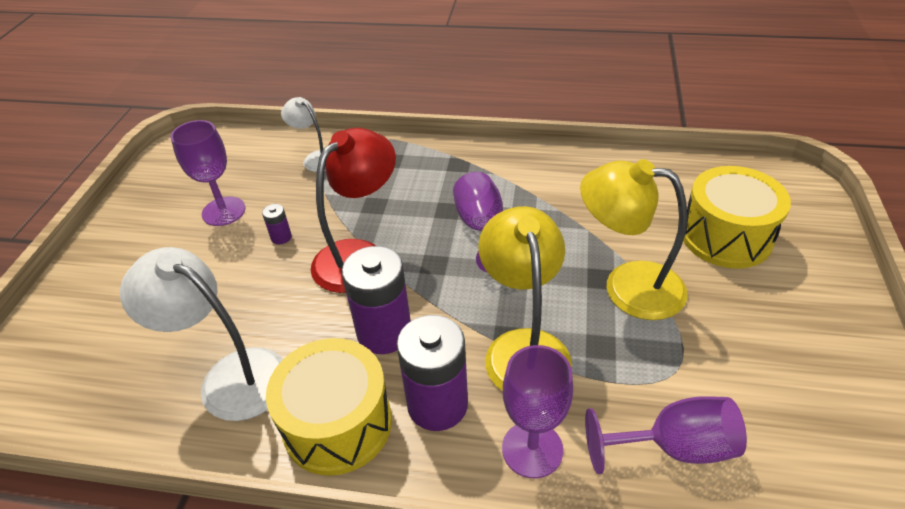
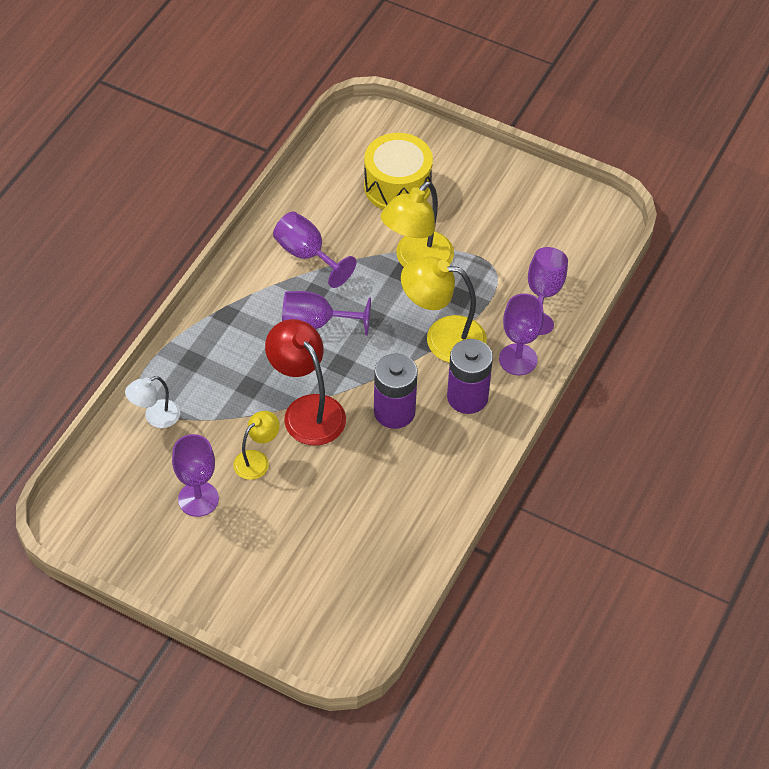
camera: 75 degrees left, 10 degrees up
(230, 376) = (393, 510): white lamp -> none
(281, 237) = (257, 460): purple battery -> yellow lamp
(337, 423) = (459, 454): yellow drum -> none
(570, 195) = (307, 254): none -> purple goblet

